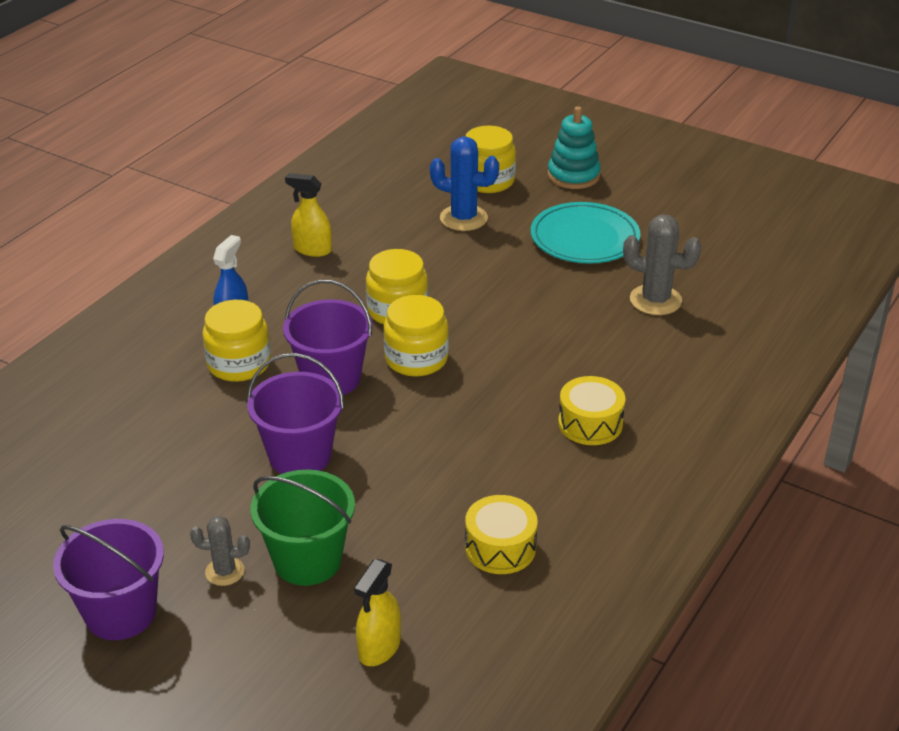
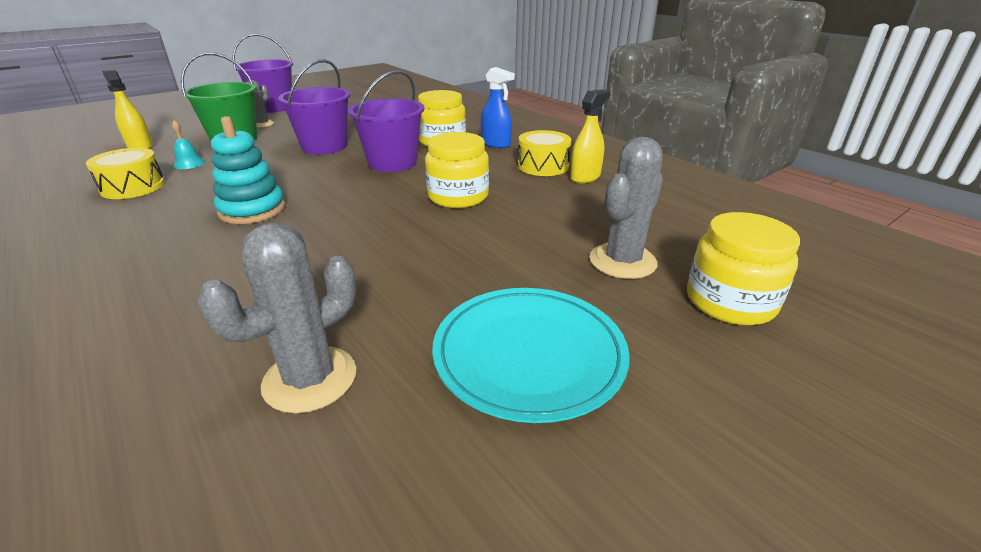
camera: 110 degrees right, 5 degrees down
(414, 547) = (189, 163): none -> turquoise bell
(416, 359) = (379, 193): yellow jar -> none
(463, 218) = (622, 261): blue cactus -> grey cactus
(573, 176) = (759, 407): turquoise stacking toy -> turquoise stacking toy (252, 210)
(590, 423) = (177, 253): yellow drum -> yellow drum (543, 166)

